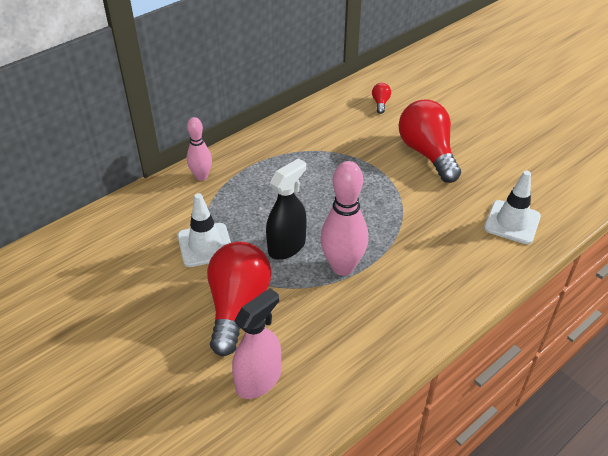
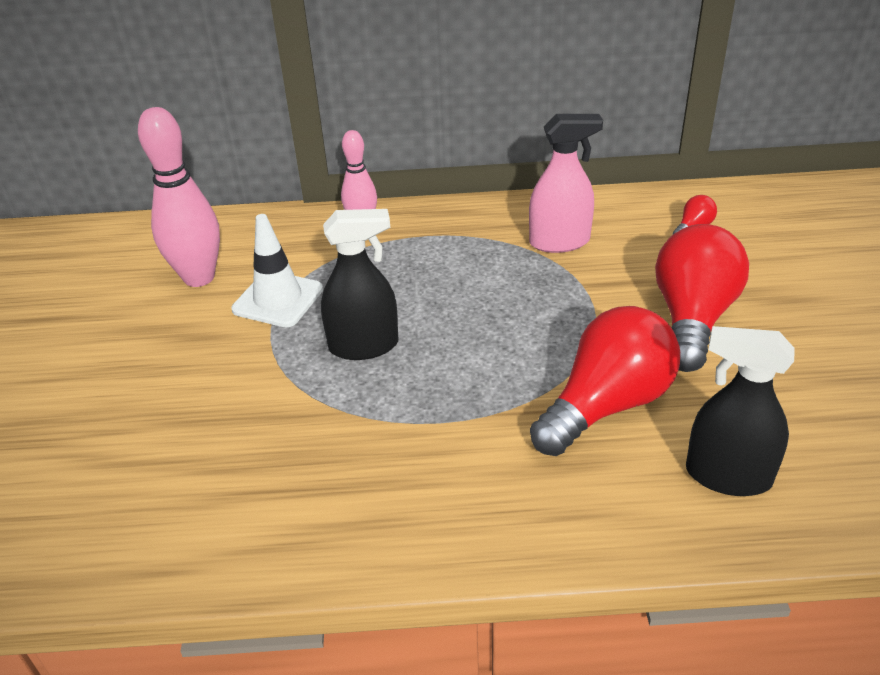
camera: 40 degrees right, 5 degrees down
(237, 306) = (229, 384): red light bulb -> red light bulb (606, 405)
(258, 380) = (150, 481): pink spray bottle -> pink spray bottle (559, 242)
(342, 267) = (402, 405): pink bowling pin -> pink bowling pin (199, 277)
(512, 222) = (727, 476): white traffic cone -> black spray bottle

